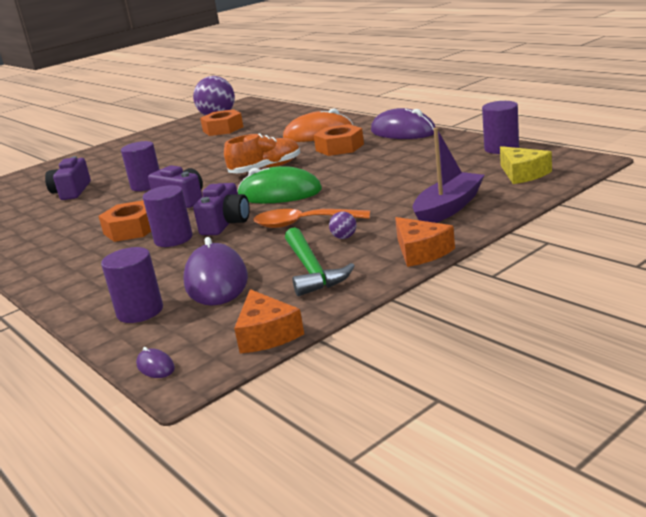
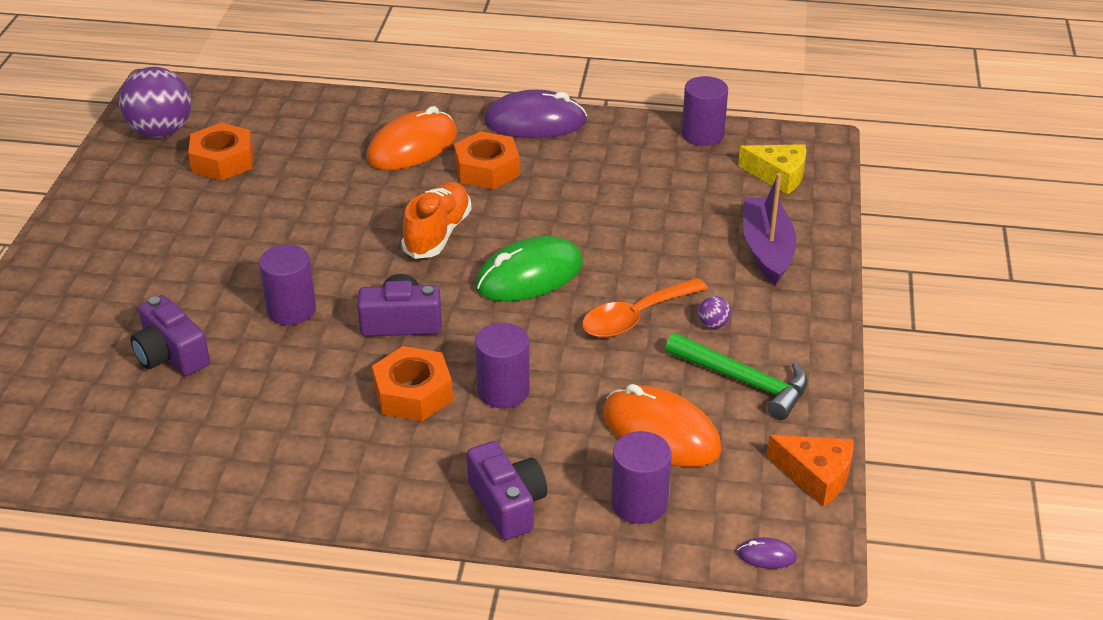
camera: 45 degrees left, 15 degrees up
(216, 281) = (661, 432): purple mouse -> orange mouse
(225, 223) = (534, 345): purple camera -> purple camera (507, 504)
(421, 252) = (819, 321): orange cheese -> none

